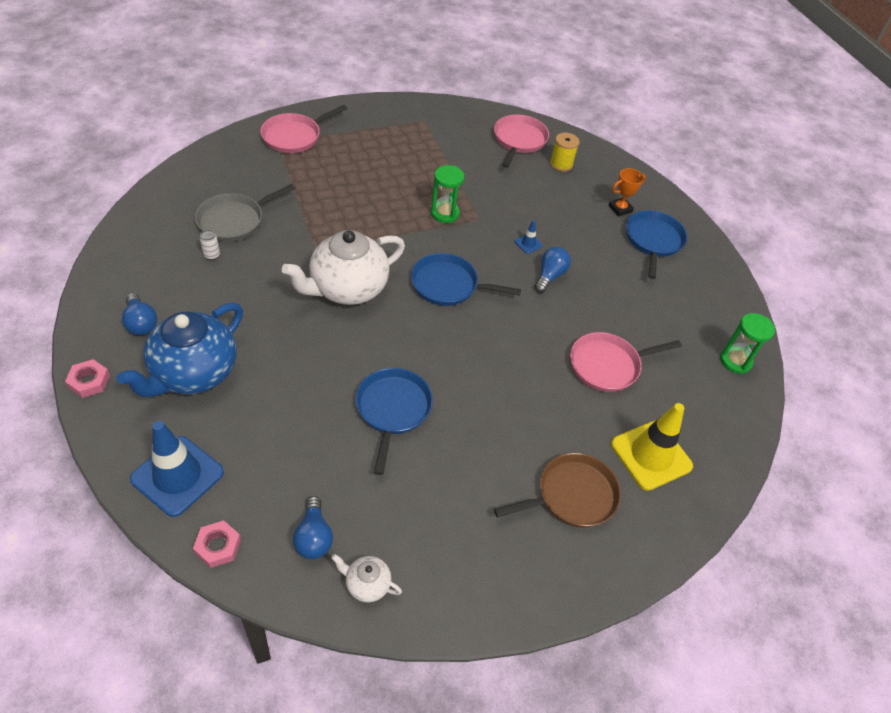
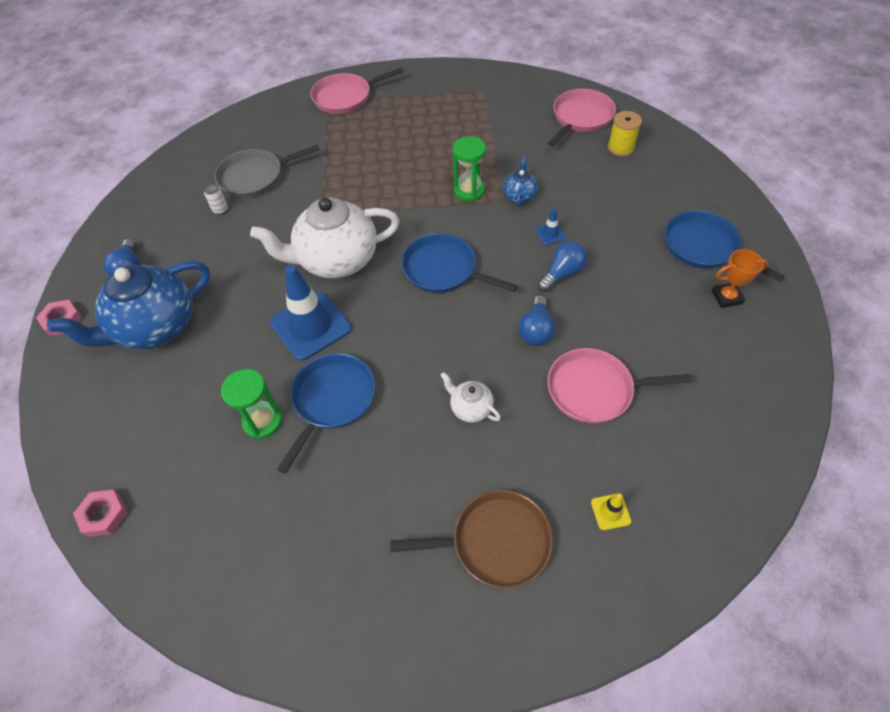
camera: 25 degrees right, 5 degrees up
(177, 476) = (98, 431): blue traffic cone -> blue traffic cone (311, 326)
(313, 537) = (197, 526): blue light bulb -> blue light bulb (536, 330)
(366, 584) = (229, 594): white teapot -> white teapot (470, 408)
(490, 213) = (519, 195): none -> blue teapot
(620, 209) = (674, 205): orange trophy -> orange trophy (726, 297)
(651, 455) = (610, 511): yellow traffic cone -> yellow traffic cone, size x0.42
(653, 241) = (703, 247): blue pan -> blue pan turned 75 degrees counterclockwise
(735, 361) = (763, 411): green hourglass -> green hourglass (262, 421)

